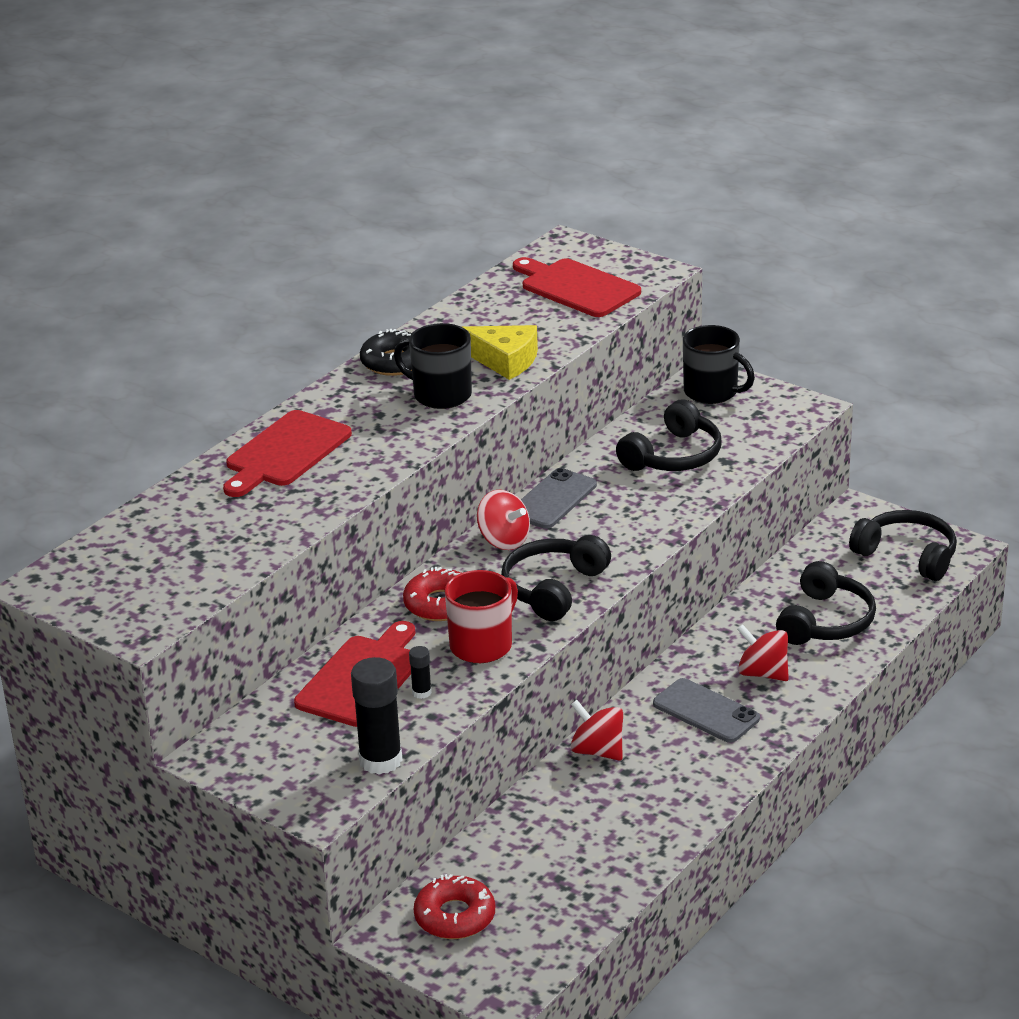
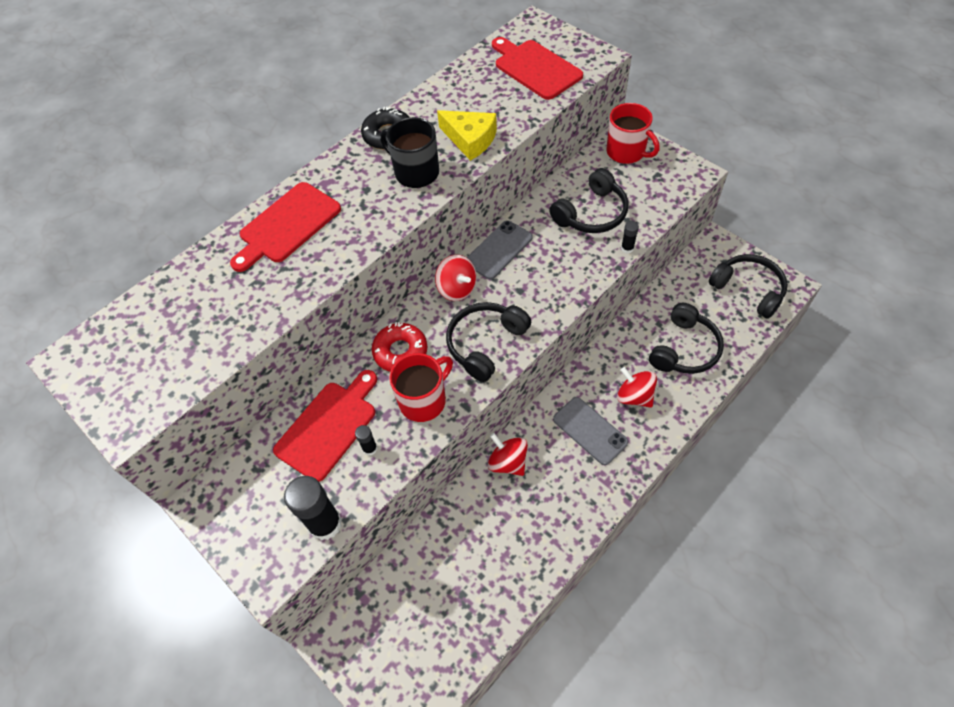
camera: 10 degrees right, 25 degrees up
(455, 916) = (381, 626): red donut -> none
(712, 392) = (626, 152): black mug -> red mug
(726, 486) = (627, 248): none -> black glue stick

